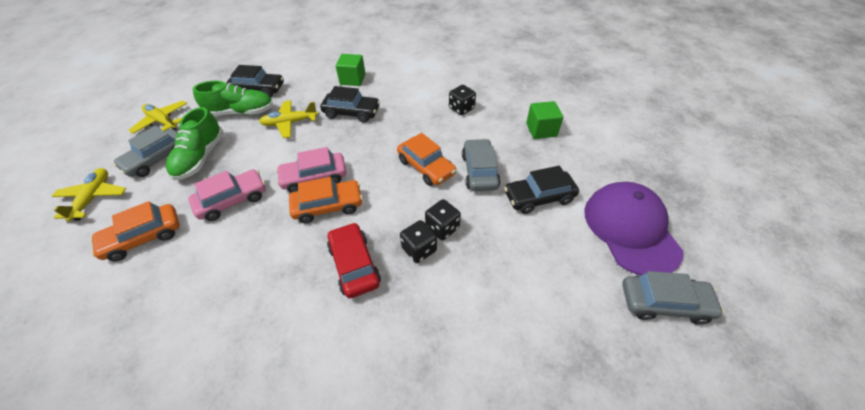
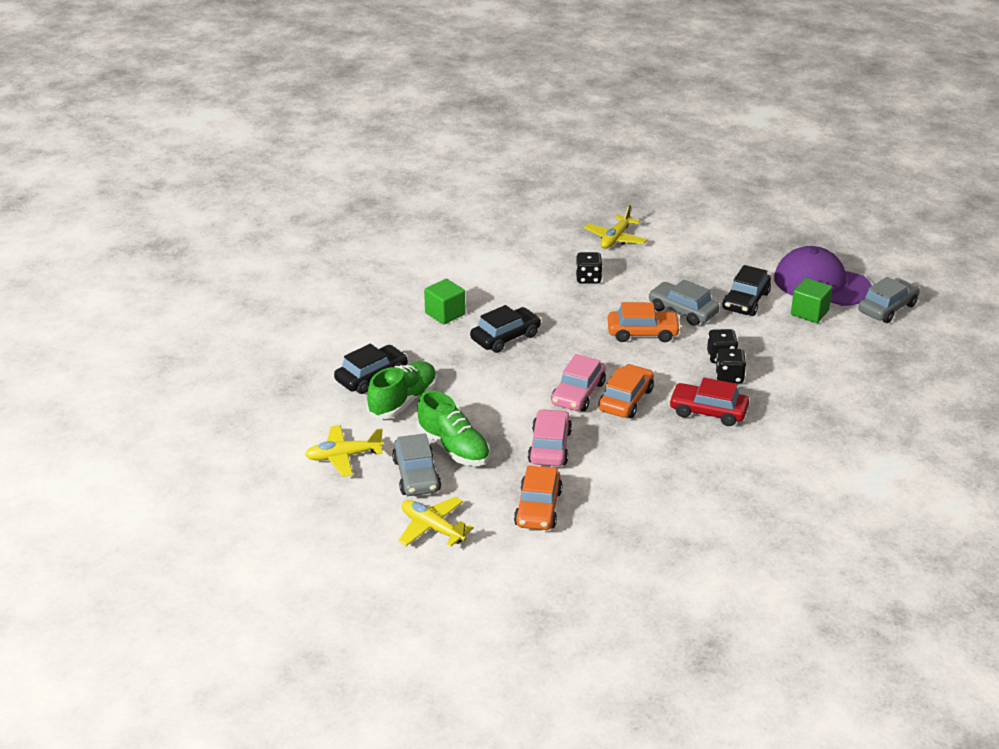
camera: 50 degrees left, 15 degrees down
(290, 123) = (469, 378): yellow plane -> yellow plane (615, 239)
(541, 130) = (674, 257): green cube -> green cube (809, 313)

